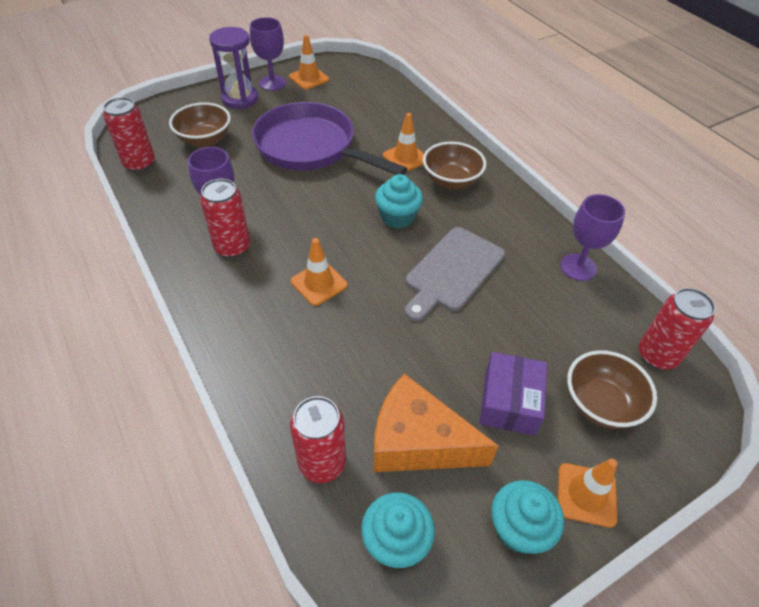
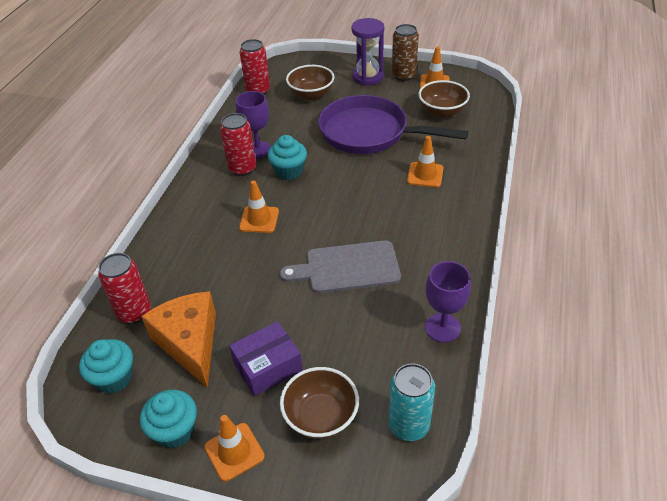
camera: 50 degrees right, 5 degrees down
(272, 83) = (404, 76): purple goblet -> brown can
(311, 147) = (369, 133): purple pan -> purple pan turned 60 degrees counterclockwise
(397, 217) = (361, 211): turquoise cupcake -> turquoise cupcake (289, 171)
(451, 181) = (435, 210): brown bowl -> brown bowl (442, 111)
(657, 355) = (409, 425): red can -> turquoise can

